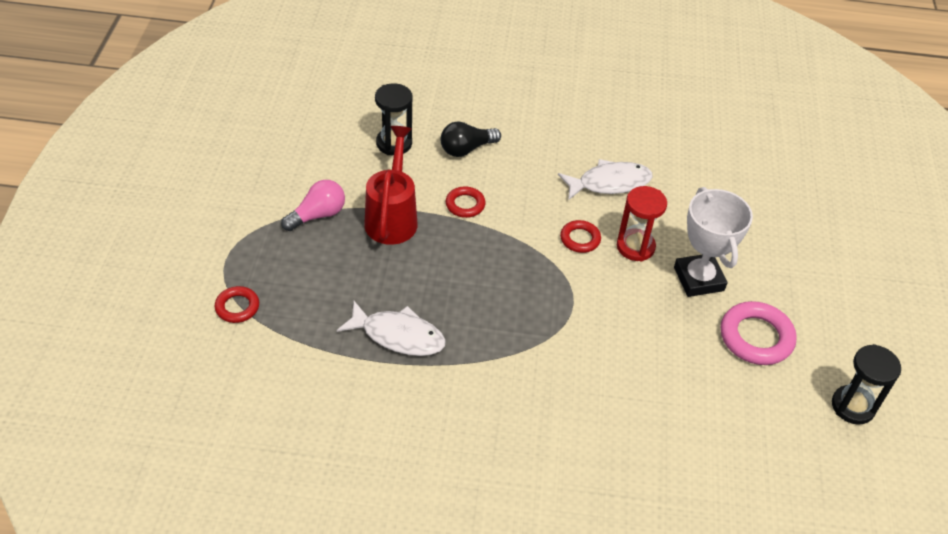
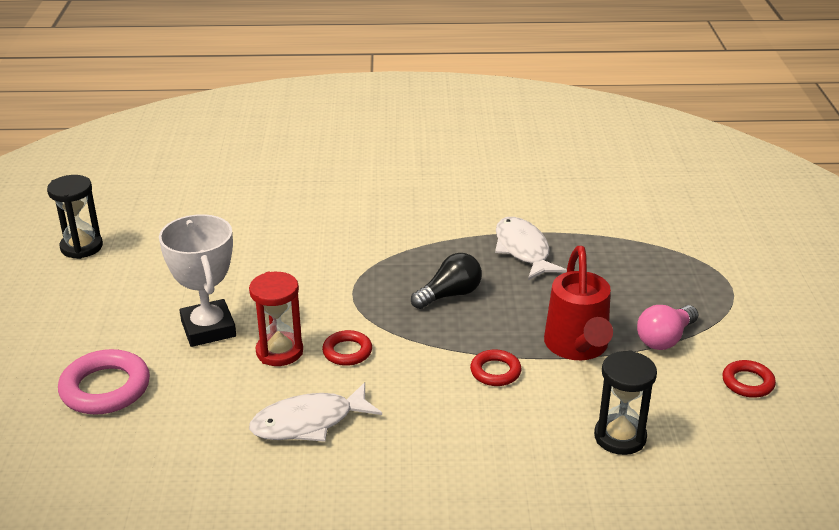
camera: 175 degrees right, 15 degrees down
(237, 307) = (688, 253): red ring -> red ring (747, 383)
(398, 335) = (523, 250): white fish -> white fish turned 60 degrees clockwise
(466, 149) = (516, 443): black light bulb -> black light bulb (450, 295)
(756, 337) = (158, 286): pink ring -> pink ring (105, 388)

